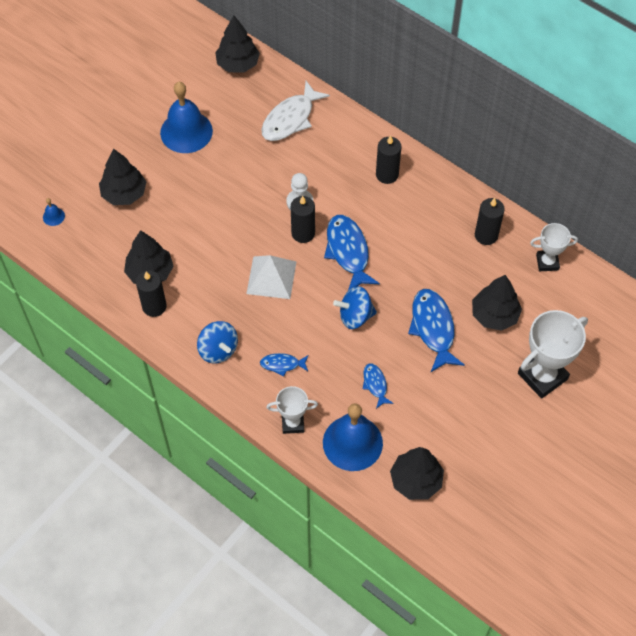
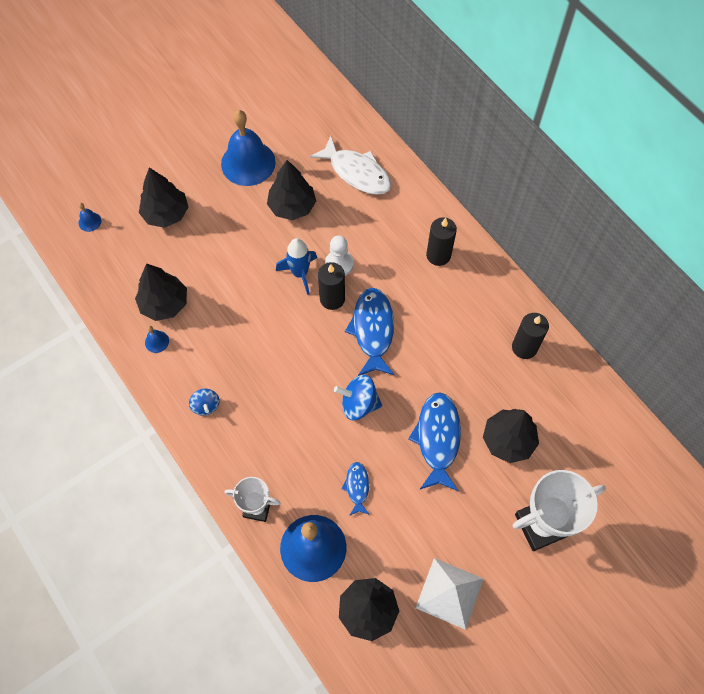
camera: 15 degrees right, 5 degrees up
(154, 306) = (157, 341): black candle -> blue bell
(218, 350) = (206, 406): blue spinning top -> blue spinning top, size x0.64
(238, 64) = (321, 104): black tree -> black tree (292, 207)
(266, 218) = (300, 273): none -> blue rocket
(271, 277) = (285, 339): white pyramid -> white pyramid (449, 593)
(282, 364) = (266, 439): blue fish -> none
(290, 119) = (357, 173): white fish -> white fish turned 105 degrees counterclockwise
(547, 262) = (582, 394): white trophy -> none

